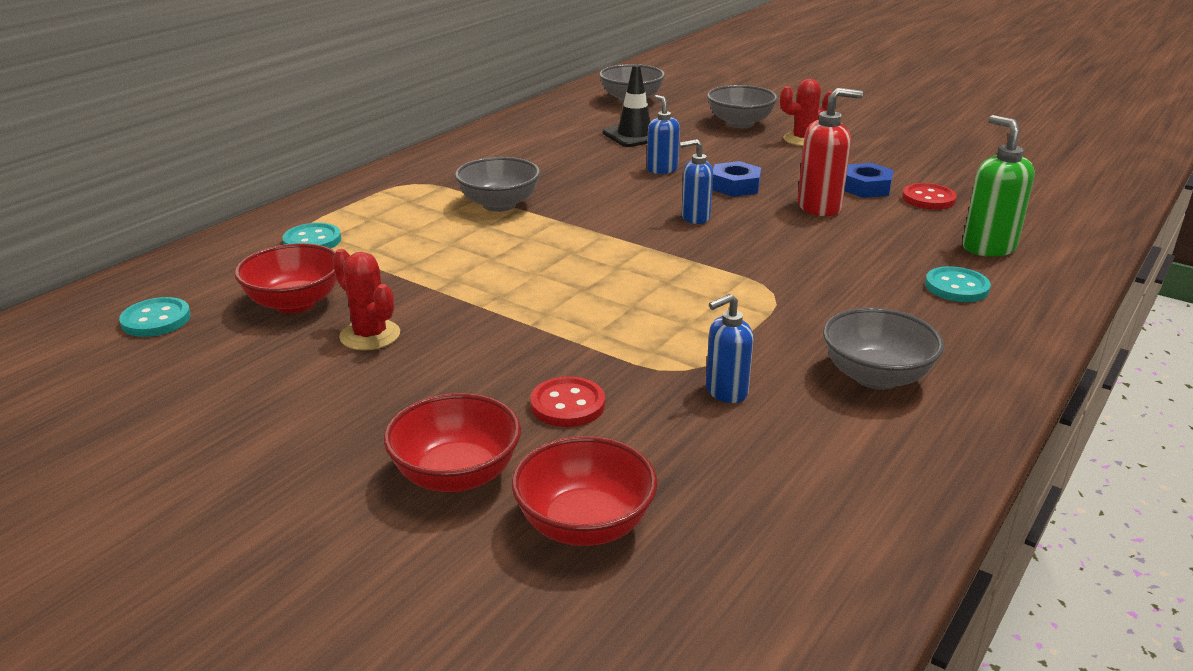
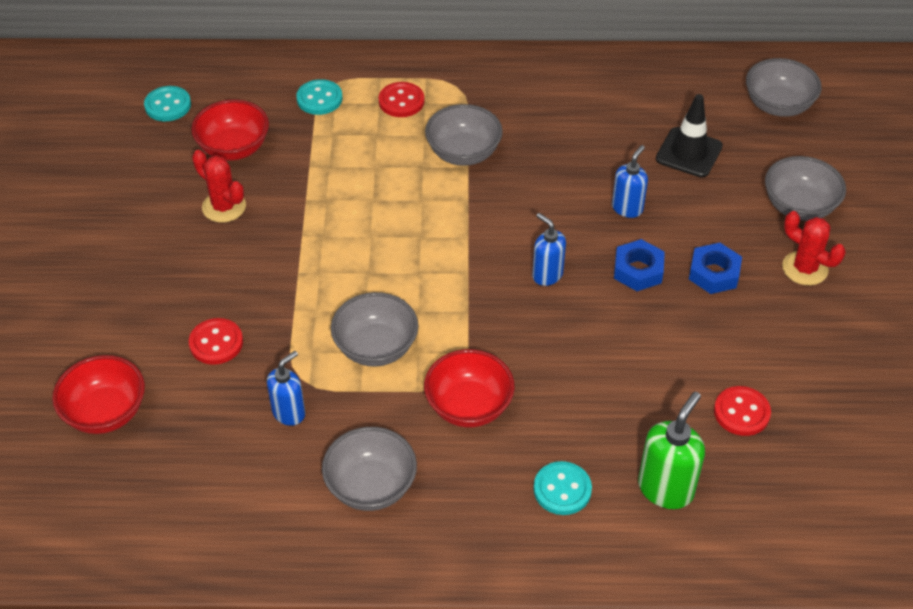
camera: 55 degrees right, 20 degrees up
(370, 335) = (224, 207): red cactus -> red cactus turned 60 degrees counterclockwise
(388, 208) = (401, 101): none -> red button
(456, 475) = (112, 334): red bowl -> red bowl (469, 406)
(688, 316) = (376, 347): none -> grey bowl
(726, 392) = (289, 413): blue soap dispenser -> blue soap dispenser turned 105 degrees clockwise
(819, 207) = (646, 344): red soap dispenser -> none
(866, 187) = (724, 358): blue nut -> blue nut (714, 273)

